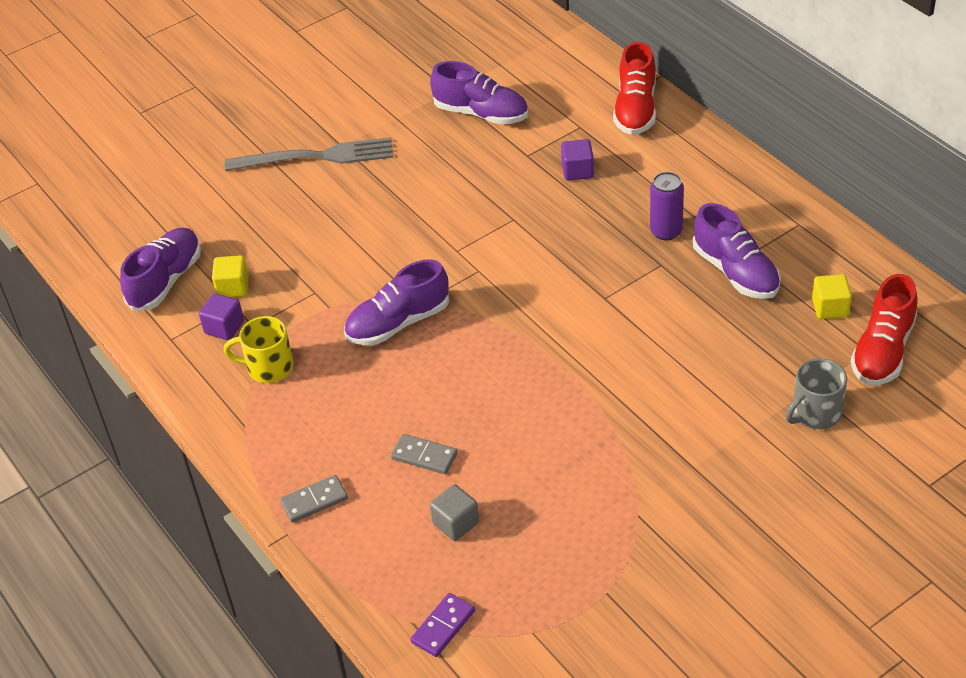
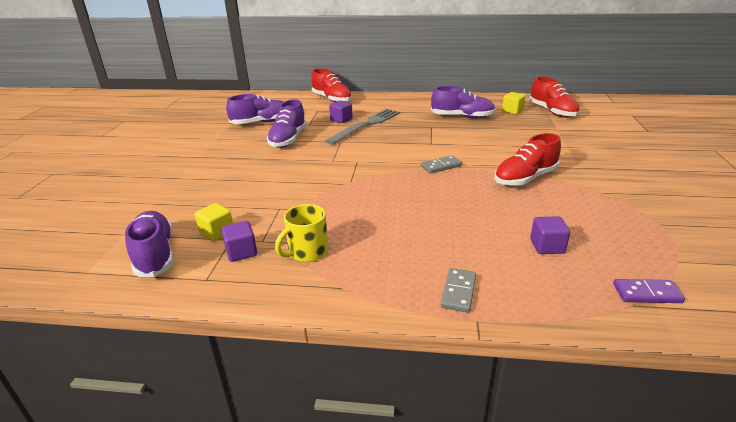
camera: 50 degrees left, 15 degrees down
(316, 157) = (188, 165): grey fork -> grey fork (366, 125)
(398, 323) = (352, 195): purple shoe -> purple shoe (288, 139)
(424, 456) = (473, 232): grey domino -> grey domino (441, 166)
(443, 626) = (647, 293): purple domino -> purple domino turned 75 degrees counterclockwise
(456, 523) = (547, 246): grey cube -> purple cube
(600, 434) = (525, 178): none -> red shoe
(666, 231) = (413, 119): purple can -> none
(815, 413) = (574, 133): grey mug -> none

